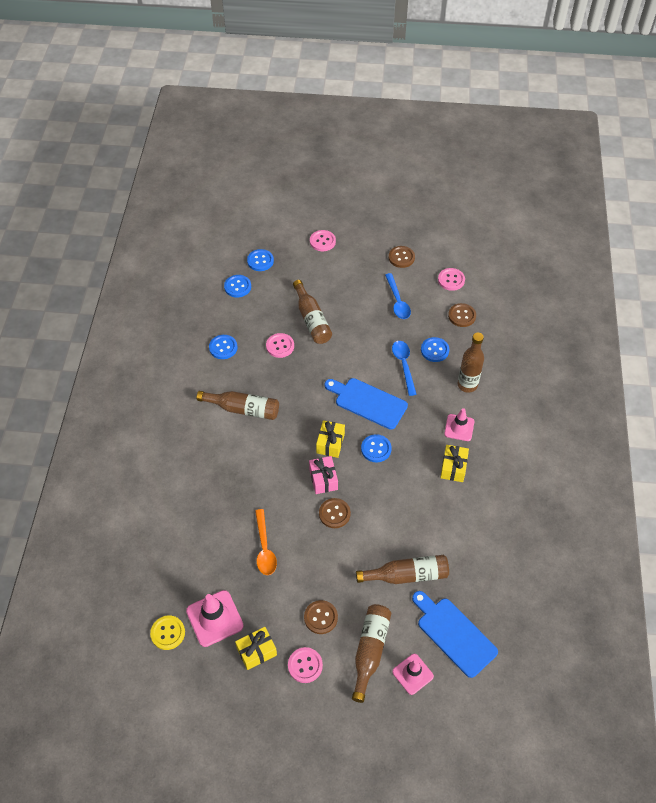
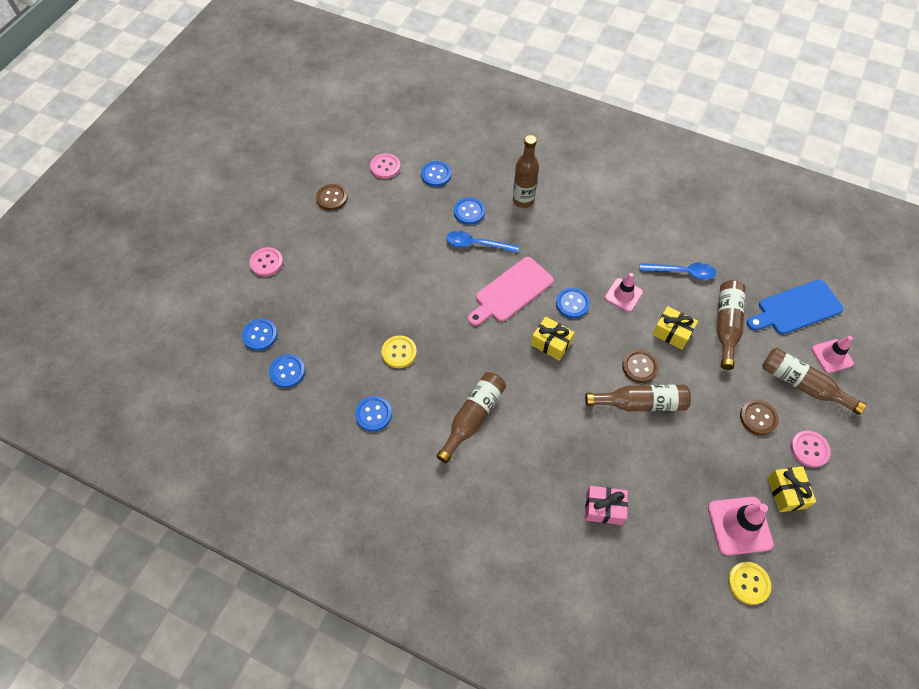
camera: 70 degrees left, 5 degrees up
(264, 548) = (664, 448): orange spoon -> none
(280, 346) = (399, 352): pink button -> yellow button
(312, 319) = (376, 309): brown bottle -> brown bottle (640, 403)
(323, 479) = (594, 364): pink gift -> pink gift (604, 508)
(368, 402) = (511, 292): blue cutting board -> pink cutting board
(397, 301) = (390, 221): blue spoon -> blue spoon (682, 272)
(453, 468) = (616, 246): yellow gift -> yellow gift (672, 332)
(459, 427) = (571, 225): pink traffic cone -> pink traffic cone (623, 295)
(462, 316) = (436, 175): brown button -> blue button

